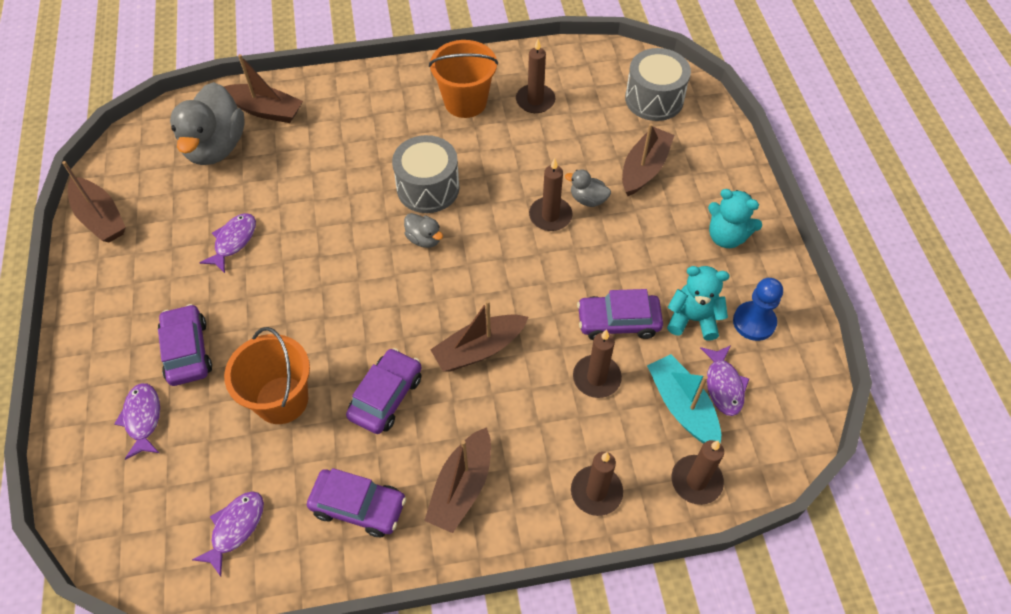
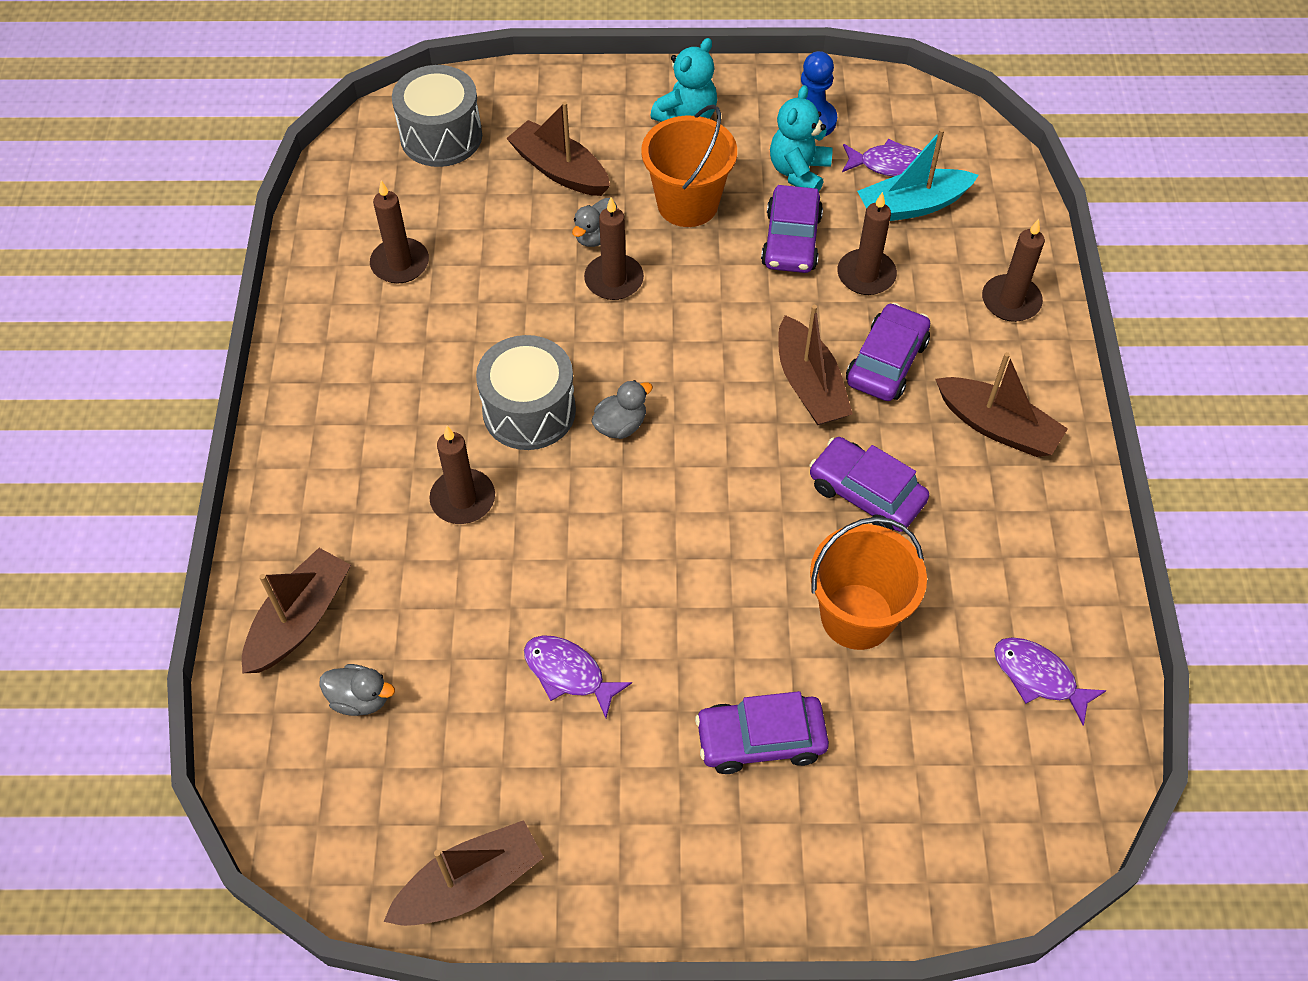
camera: 80 degrees left, 0 degrees up
(143, 418) = (867, 799): purple fish -> none
(216, 147) = (360, 699): grey duck -> grey duck, size x0.46
(358, 506) = (1016, 536): purple car -> purple car (886, 362)
(465, 102) = (374, 346): orange bucket -> orange bucket (687, 204)
(696, 481) = (1003, 213): brown candle -> brown candle (463, 499)

